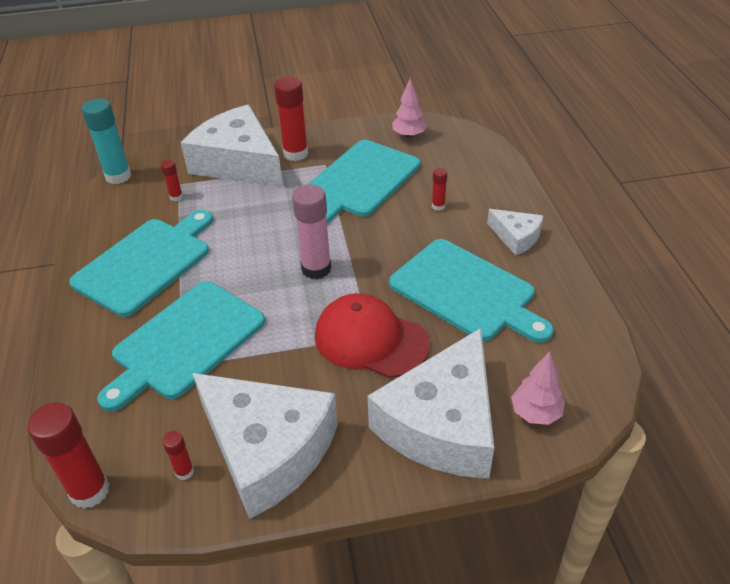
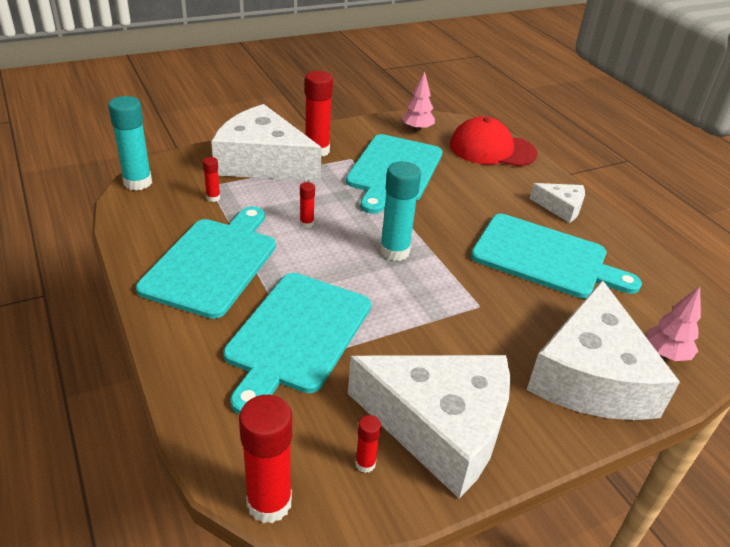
camera: 20 degrees left, 5 degrees down
(316, 269) = (394, 251): pink glue stick -> turquoise glue stick
(370, 340) = (482, 309): red cap -> red cap (492, 149)
(438, 206) = (478, 187): red glue stick -> red glue stick (306, 224)

